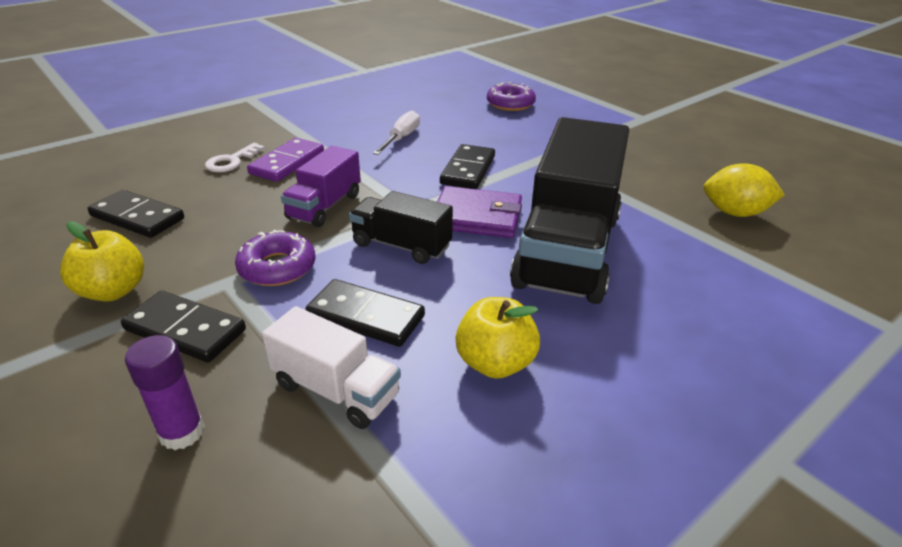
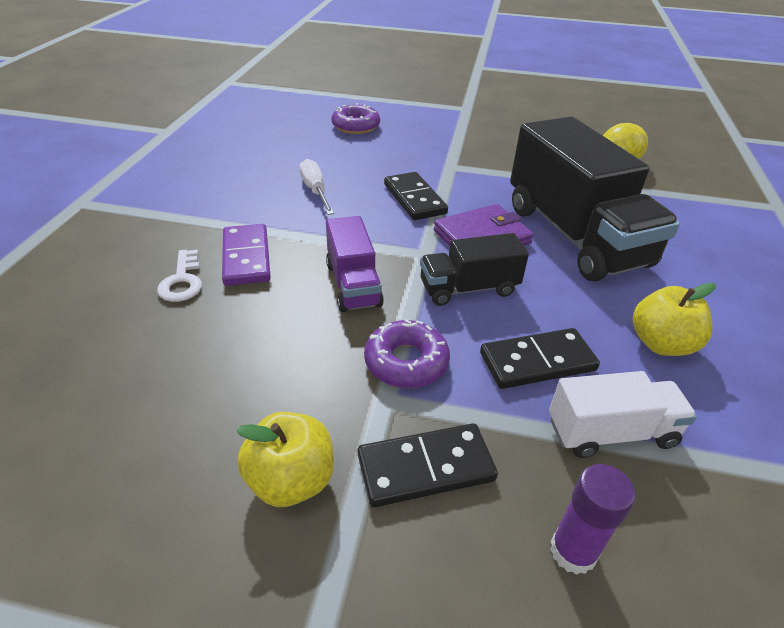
camera: 40 degrees left, 5 degrees up
(138, 217) = (178, 391): black domino -> none

